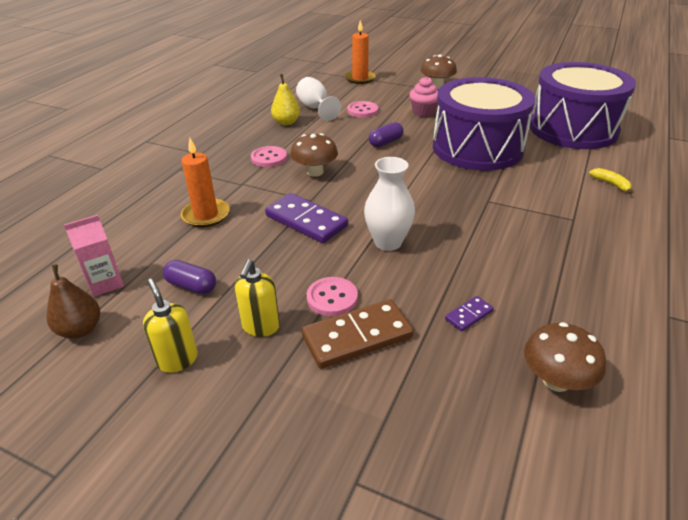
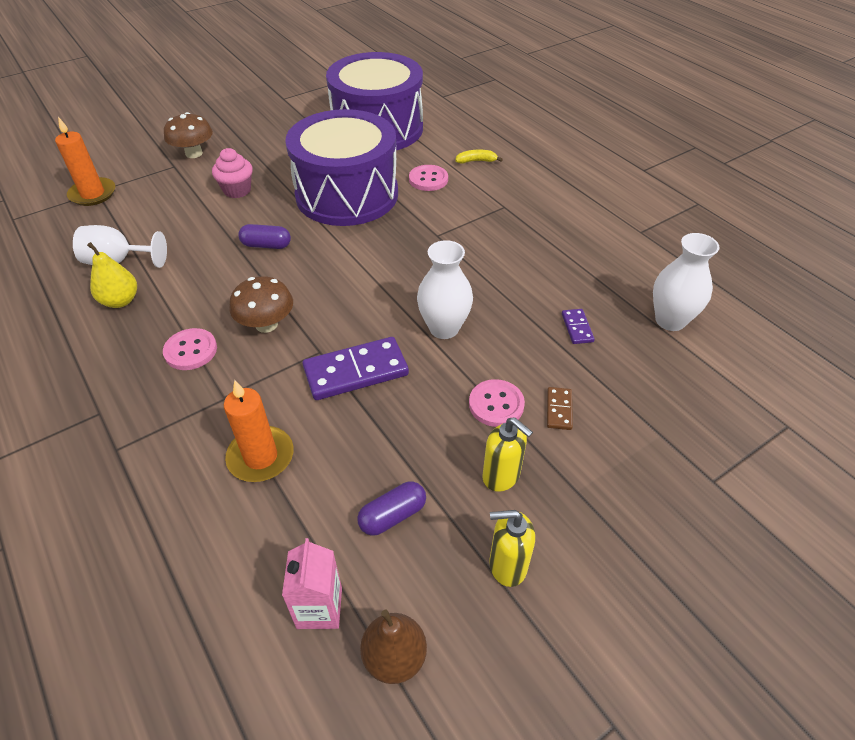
camera: 60 degrees left, 10 degrees up
(357, 336) = (559, 410): brown domino -> brown domino, size x0.48
(362, 111) = (175, 229): pink button -> pink button (428, 179)
(385, 142) = (266, 245): purple capsule -> purple capsule turned 75 degrees counterclockwise
(556, 380) = (670, 320): brown mushroom -> white vase

